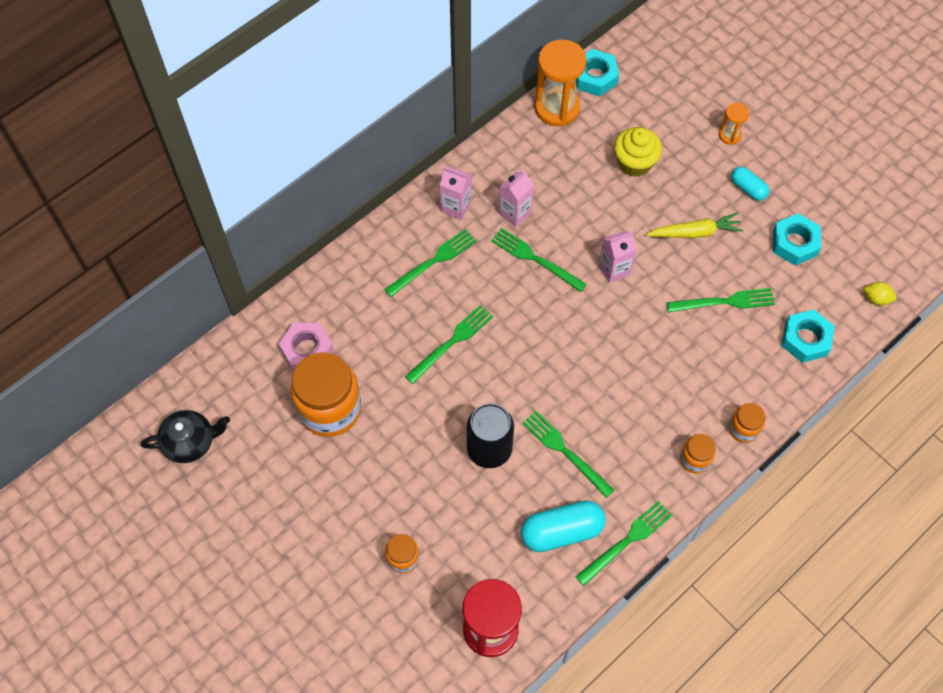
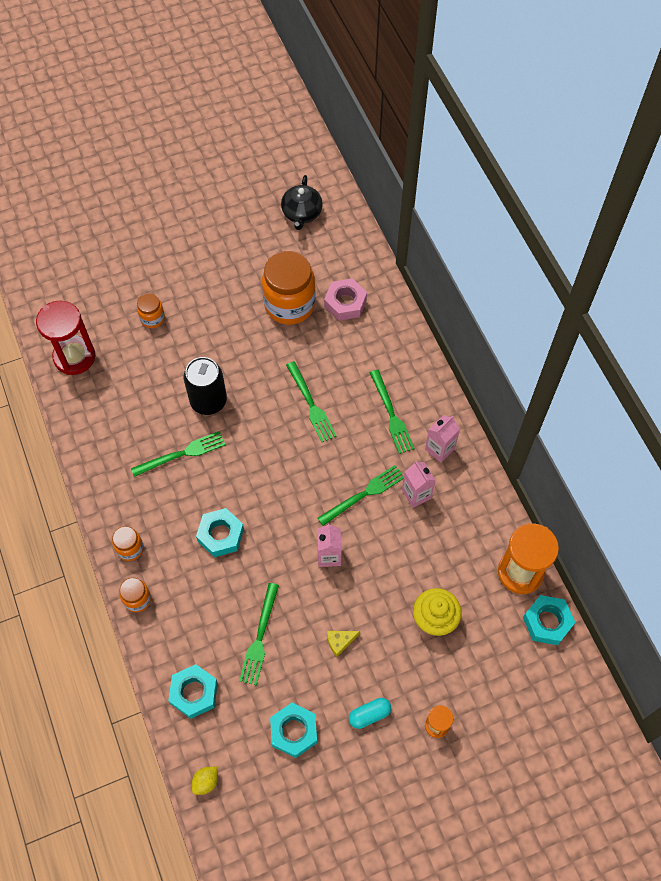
camera: 110 degrees right, 0 degrees up
(561, 531) = (121, 428): turquoise capsule -> none
(627, 541) = (91, 471): green fork -> none
(639, 376) = (220, 535): none -> turquoise nut
(694, 232) = (340, 642): yellow carrot -> yellow cheese

